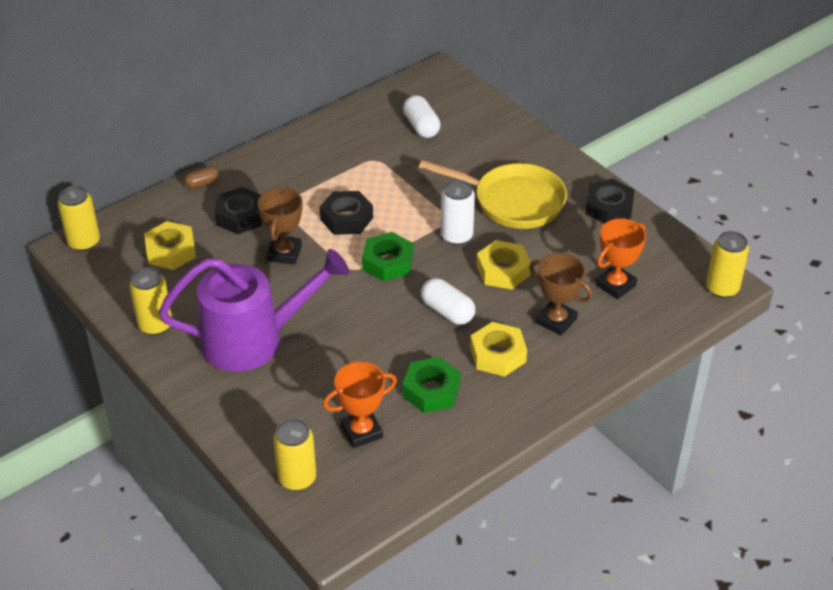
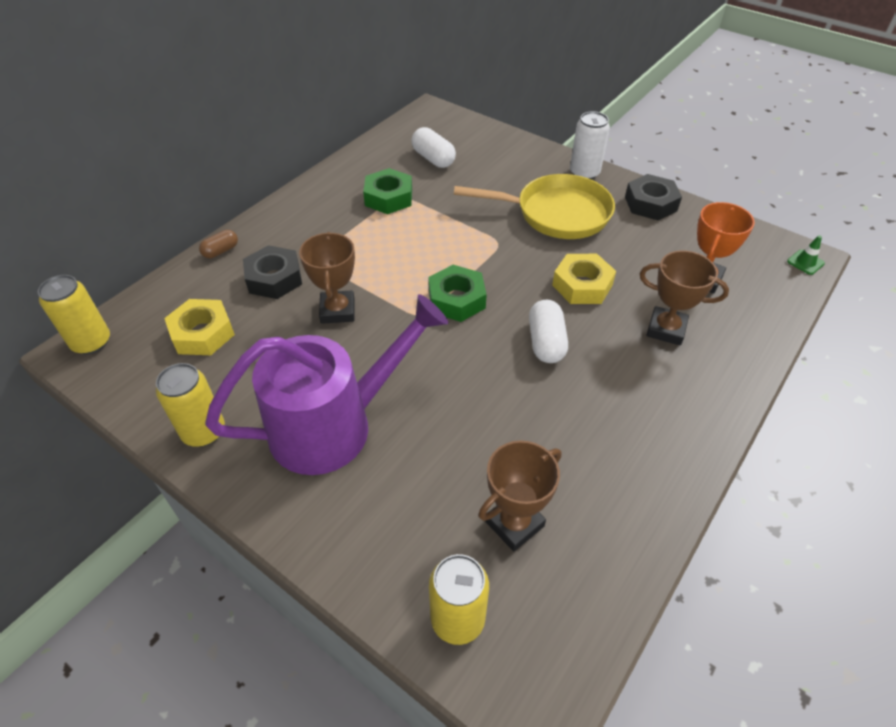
camera: 15 degrees left, 5 degrees up
(346, 218) = (393, 260): black nut -> none
(361, 432) = (514, 523): orange trophy -> brown trophy
(431, 390) = (573, 445): green nut -> green nut (388, 197)
(447, 311) = (546, 342): white capsule -> white capsule turned 60 degrees clockwise
(456, 236) = (517, 258): white can -> white can (584, 173)
(497, 355) = (625, 382): yellow nut -> none
(722, 288) = (805, 262): yellow can -> green traffic cone

